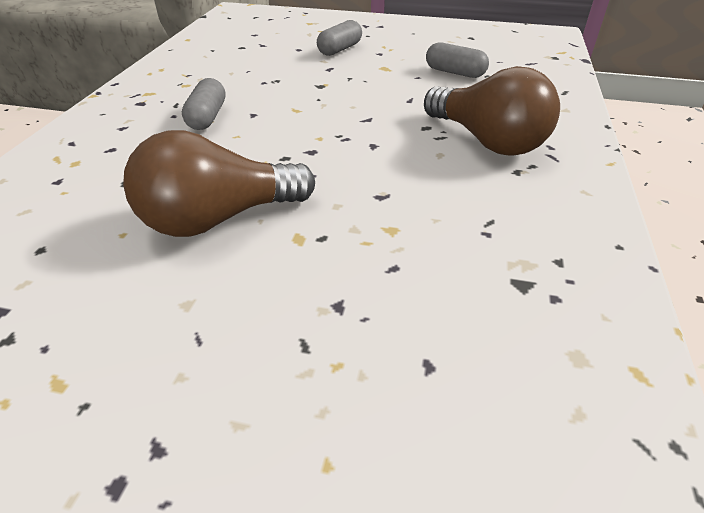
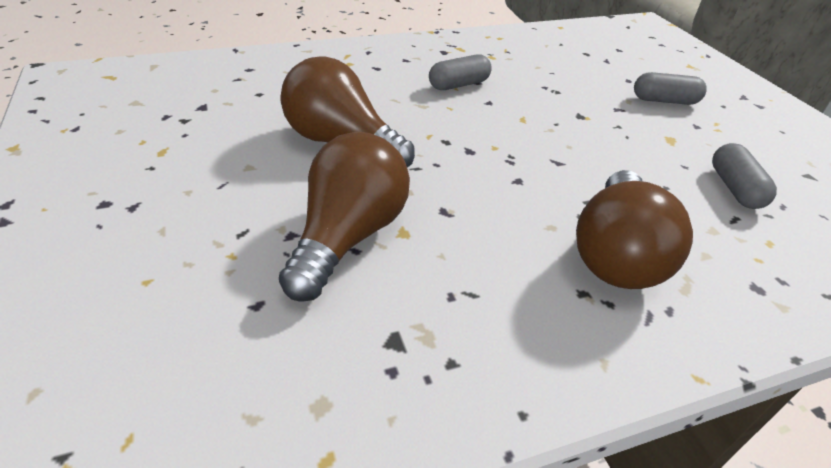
camera: 55 degrees right, 0 degrees up
(372, 265) = (348, 236): none -> brown light bulb

